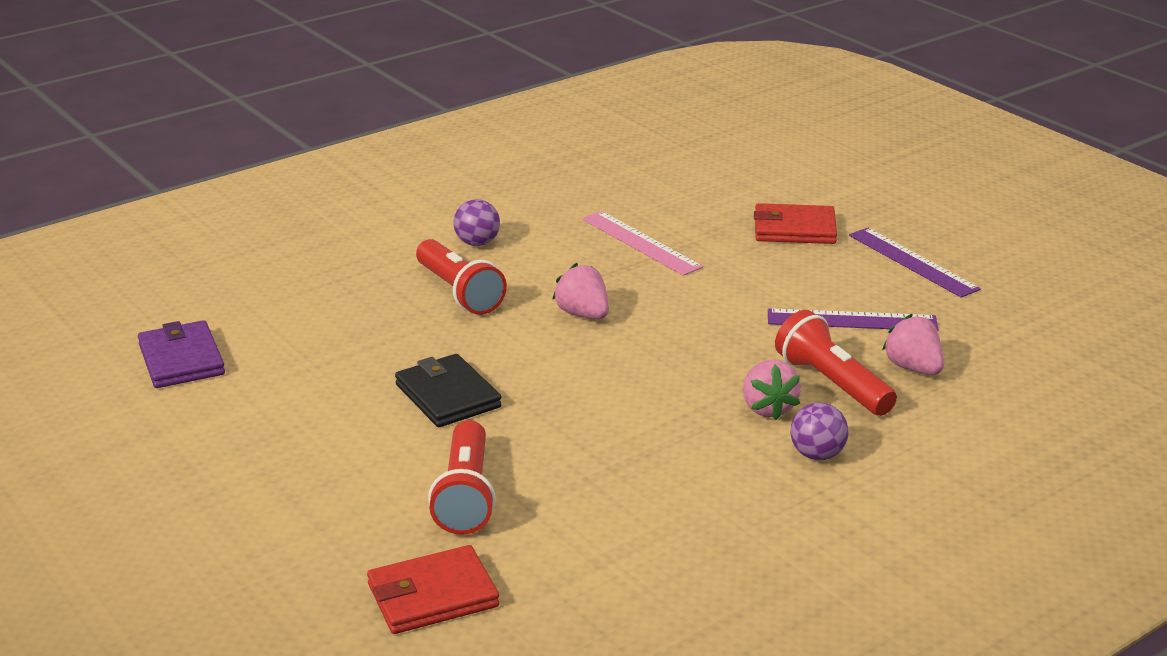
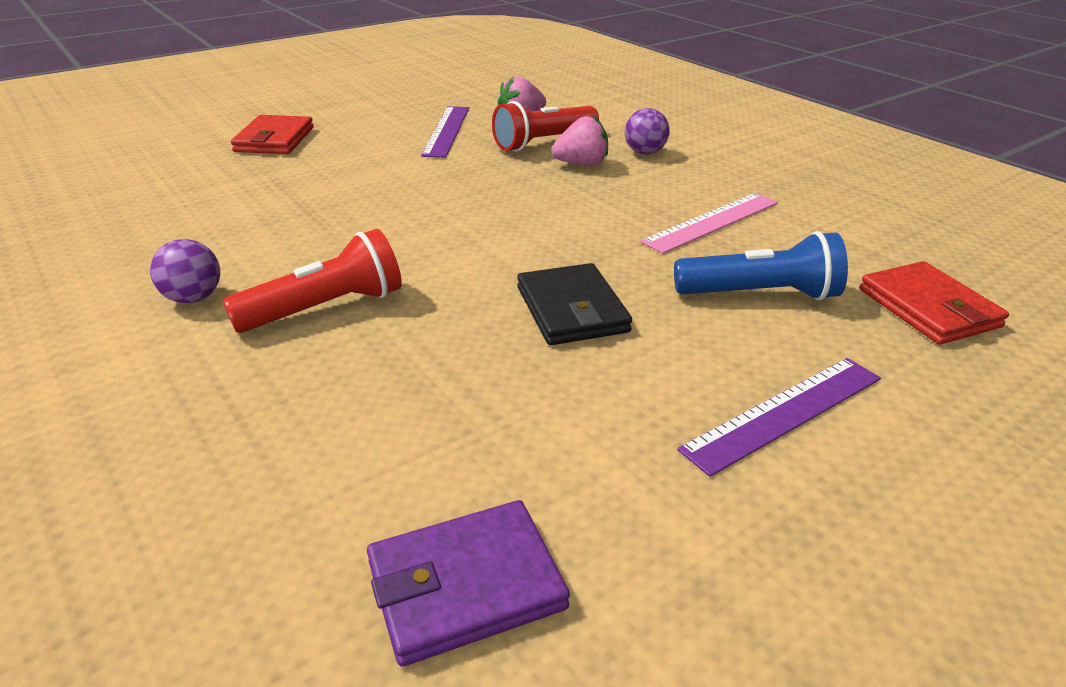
camera: 90 degrees left, 5 degrees up
(447, 396) = (572, 310): black wallet -> black wallet turned 75 degrees counterclockwise
(466, 496) = (760, 294): red flashlight -> blue flashlight
(583, 314) = (405, 234): pink strawberry -> none
(640, 243) = (259, 203): pink ruler -> pink ruler (712, 222)
(912, 262) = (358, 107): purple ruler -> purple ruler (784, 413)

